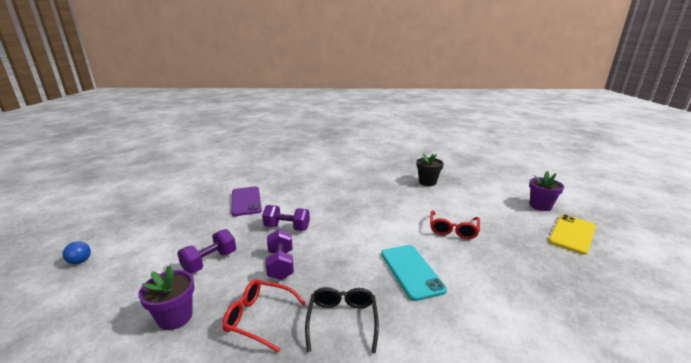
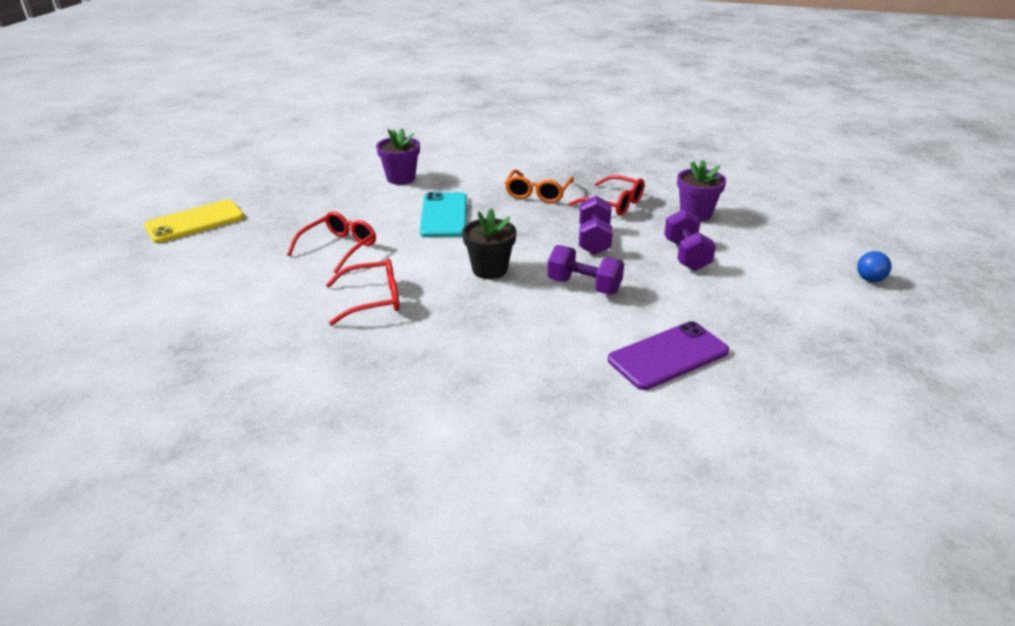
camera: 165 degrees left, 10 degrees up
(210, 262) = (686, 255): purple dumbbell -> purple dumbbell turned 60 degrees counterclockwise
(246, 201) = (668, 356): purple phone -> purple phone turned 60 degrees clockwise
(342, 320) = (538, 193): black glasses -> orange glasses
(398, 205) = (373, 299): none -> red glasses
(427, 182) = (251, 347): black flower pot -> black flower pot (489, 269)
(540, 206) = (146, 262): purple flower pot -> purple flower pot (401, 178)

